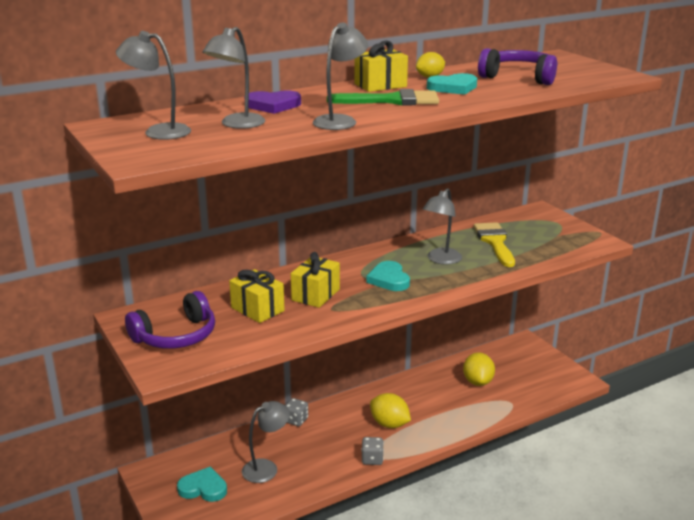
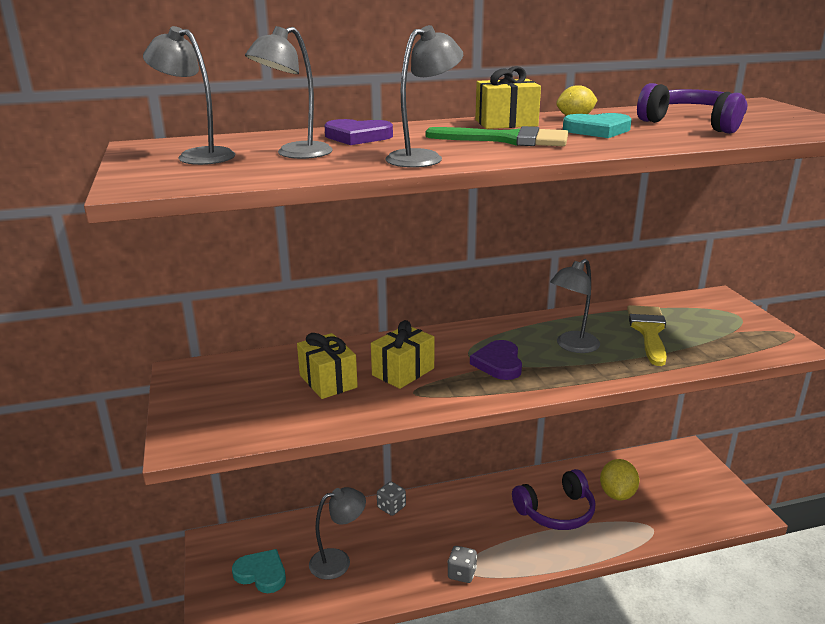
camera: 15 degrees right, 0 degrees up
(176, 336) = (221, 402): purple headphones -> purple headphones (556, 512)
(389, 279) = (498, 363): turquoise heart -> purple heart
(389, 424) = (496, 531): yellow lemon -> none

